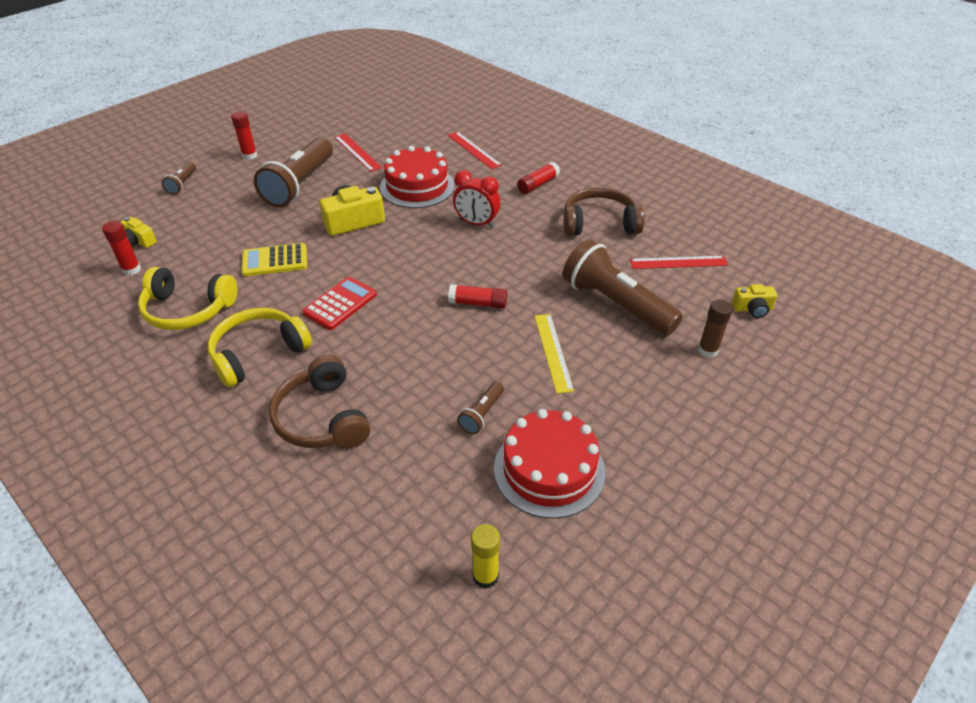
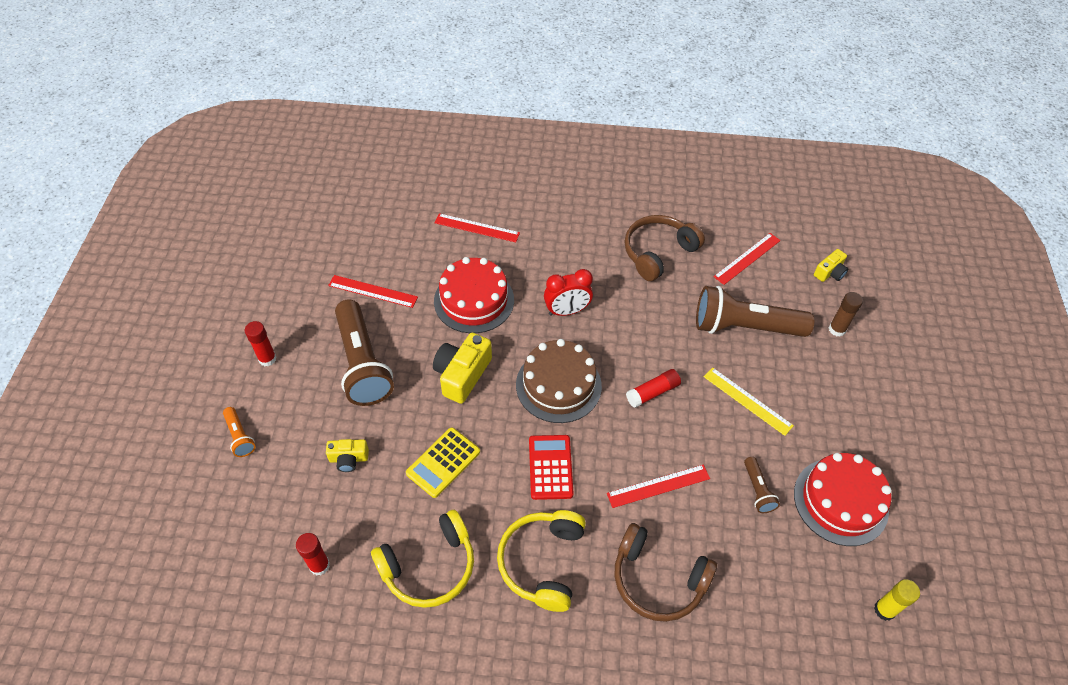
camera: 40 degrees left, 10 degrees up
(139, 241) = (284, 531): yellow camera -> yellow camera (348, 459)
(182, 184) = (240, 437): brown flashlight -> orange flashlight
(403, 362) = (658, 486): none -> red ruler
(411, 261) = (558, 385): none -> brown cake
(538, 184) = (571, 238): red glue stick -> none

